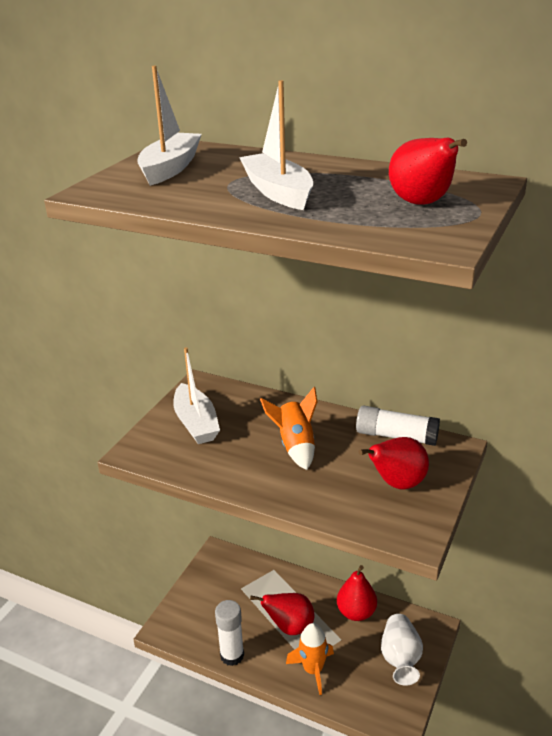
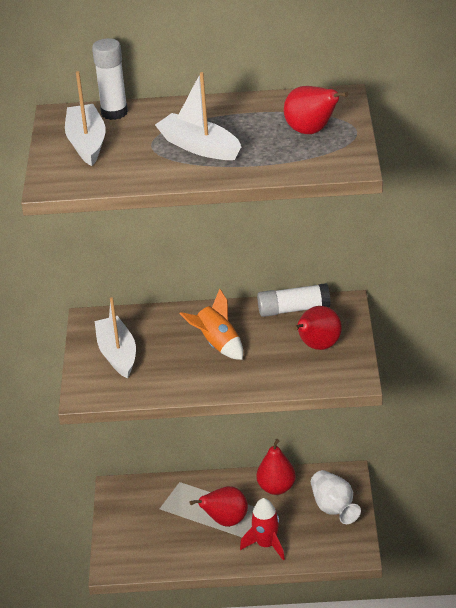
camera: 25 degrees left, 5 degrees up
(196, 423) = (117, 354): white boat -> white boat turned 150 degrees counterclockwise
(232, 655) = (189, 562): white glue stick -> white glue stick (114, 113)
(313, 670) = (266, 545): orange rocket -> red rocket

